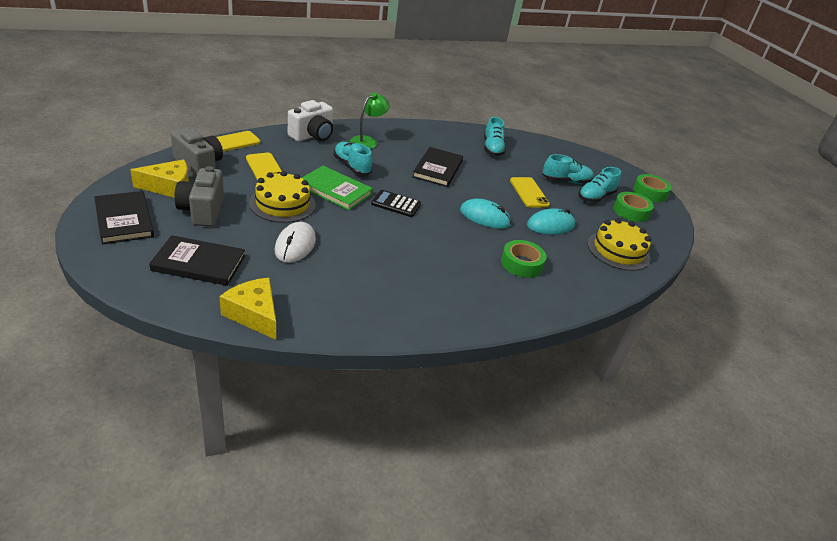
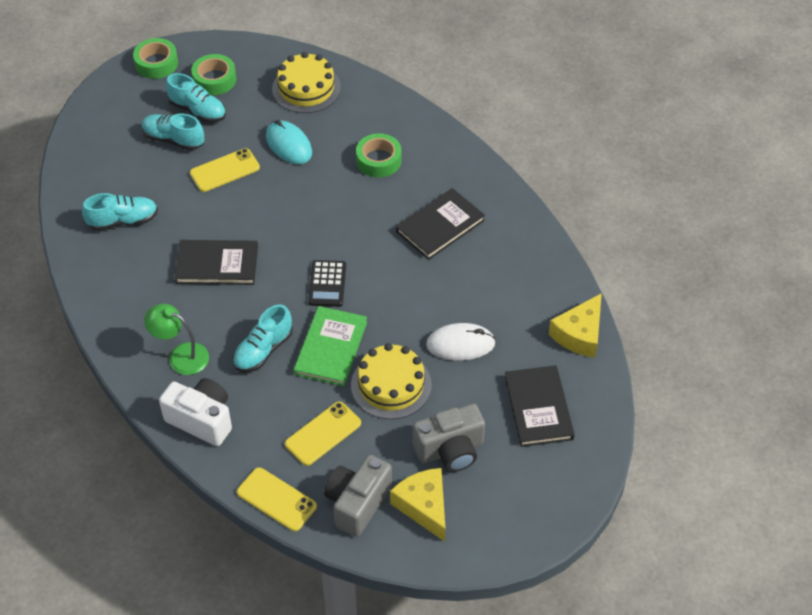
camera: 100 degrees left, 15 degrees up
(124, 220) = (510, 510): black book -> black book (440, 226)
(484, 217) = (306, 202): turquoise mouse -> none
(566, 181) = (173, 139): turquoise shoe -> turquoise shoe turned 45 degrees counterclockwise

